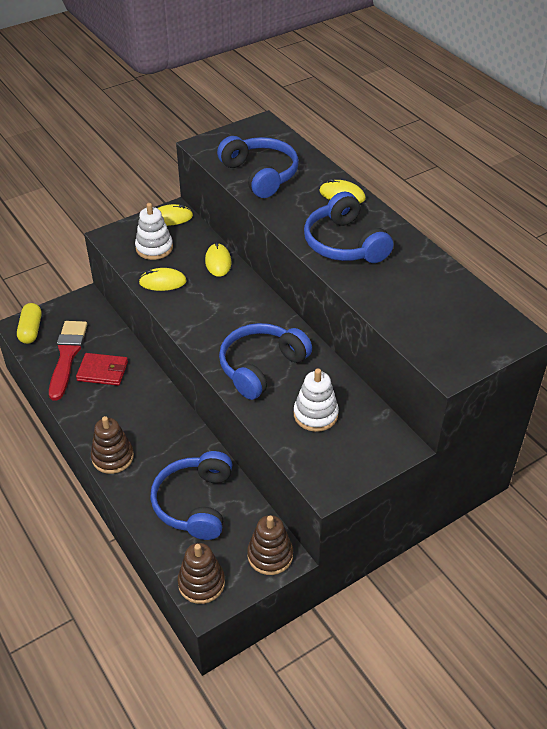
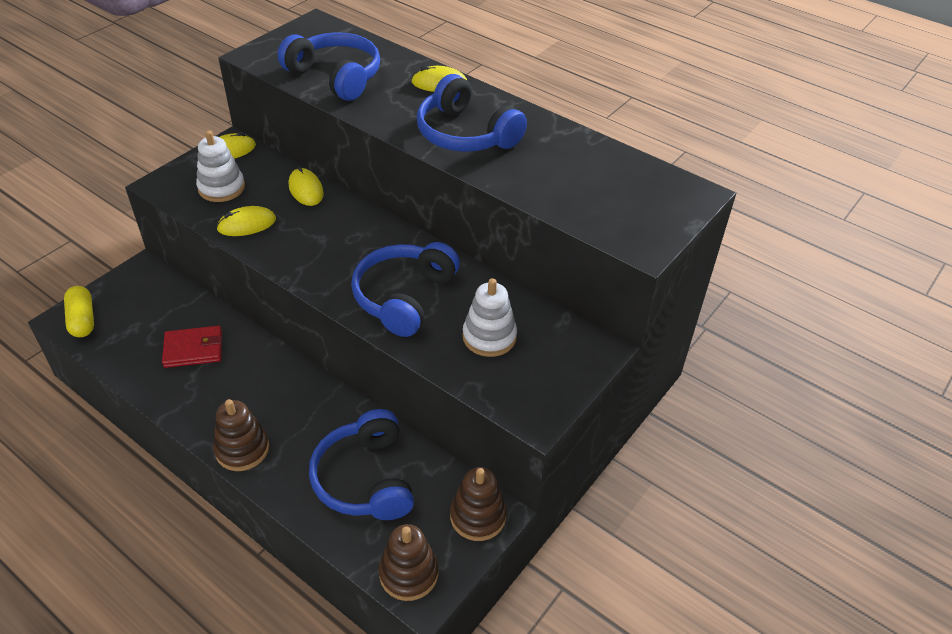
camera: 20 degrees left, 0 degrees up
(67, 356) = (141, 341): red brush -> none

